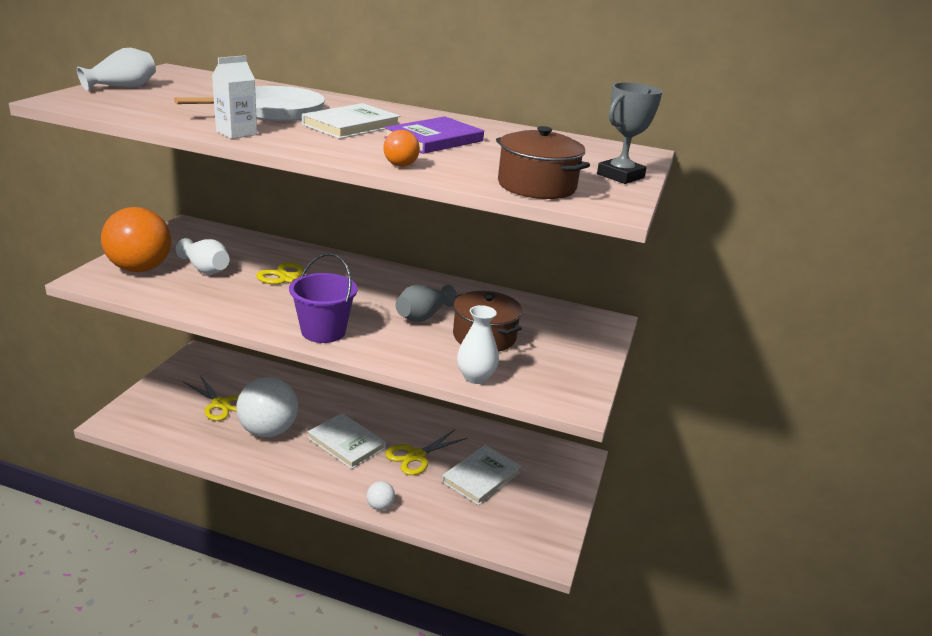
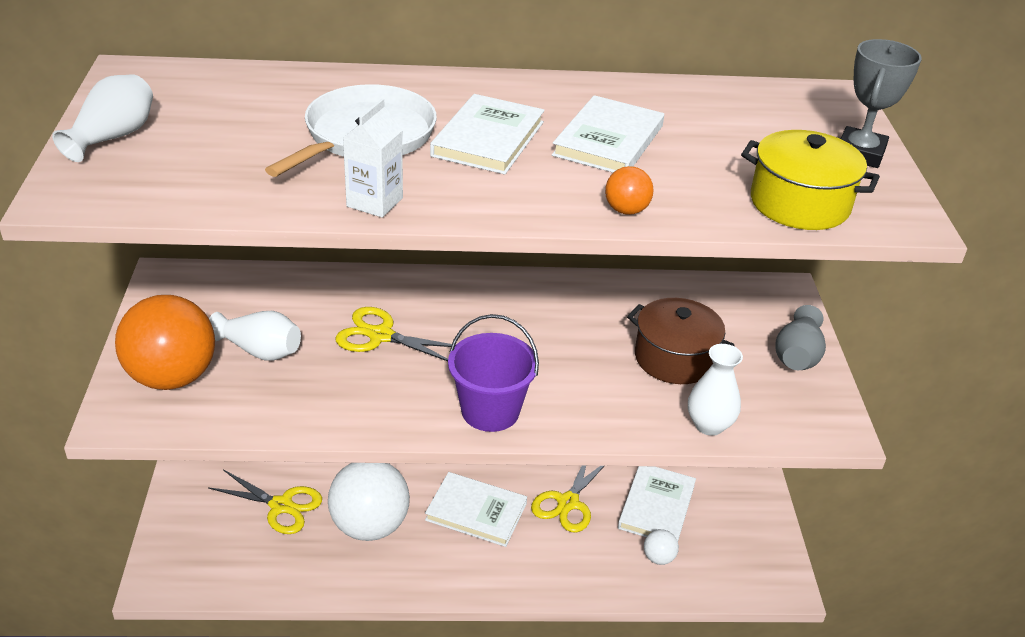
camera: 20 degrees left, 10 degrees up
(380, 506) = (570, 586): white ball -> white ball (658, 558)
(423, 316) = (585, 347): grey vase -> grey vase (797, 356)
(434, 139) = (608, 140): purple book -> white book
(536, 186) = (799, 203): brown pot -> yellow pot

